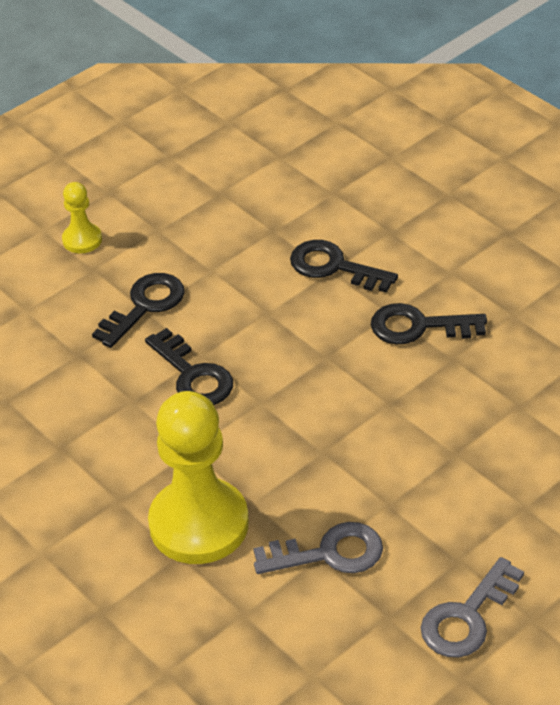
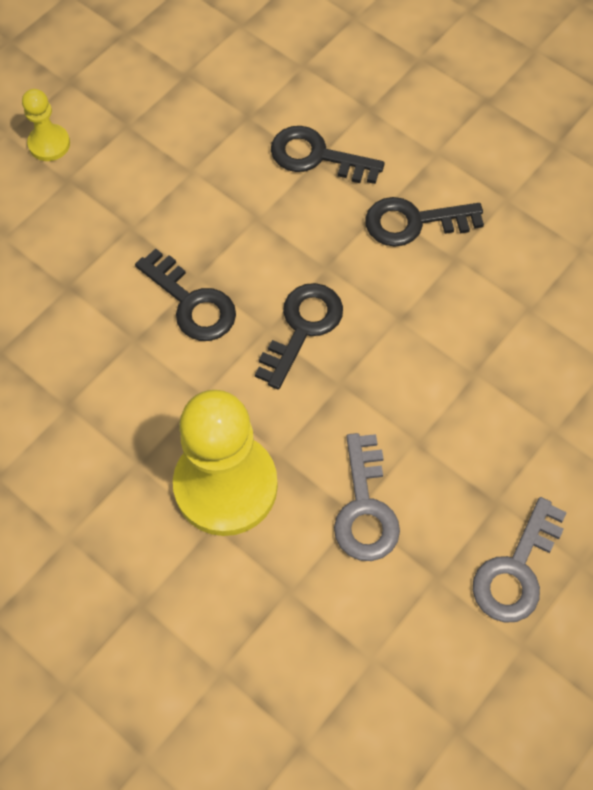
camera: 10 degrees left, 20 degrees up
(145, 306) = (128, 221): black key -> black key (302, 328)
(329, 553) = (365, 508): grey key -> grey key turned 105 degrees clockwise

